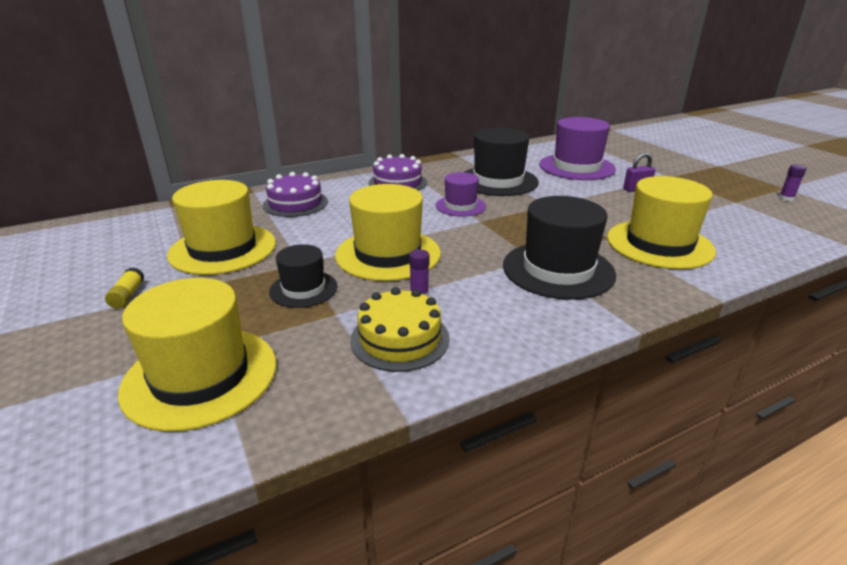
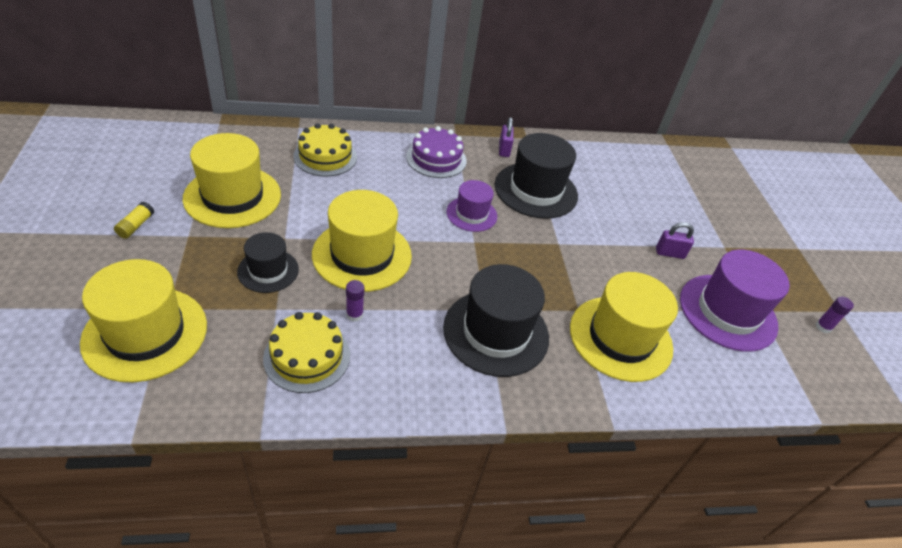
camera: 15 degrees right, 15 degrees up
(295, 203) = (325, 156): purple cake -> yellow cake
(449, 166) = (504, 150): none -> purple padlock
(576, 167) = (635, 196): purple hat -> purple hat (727, 312)

